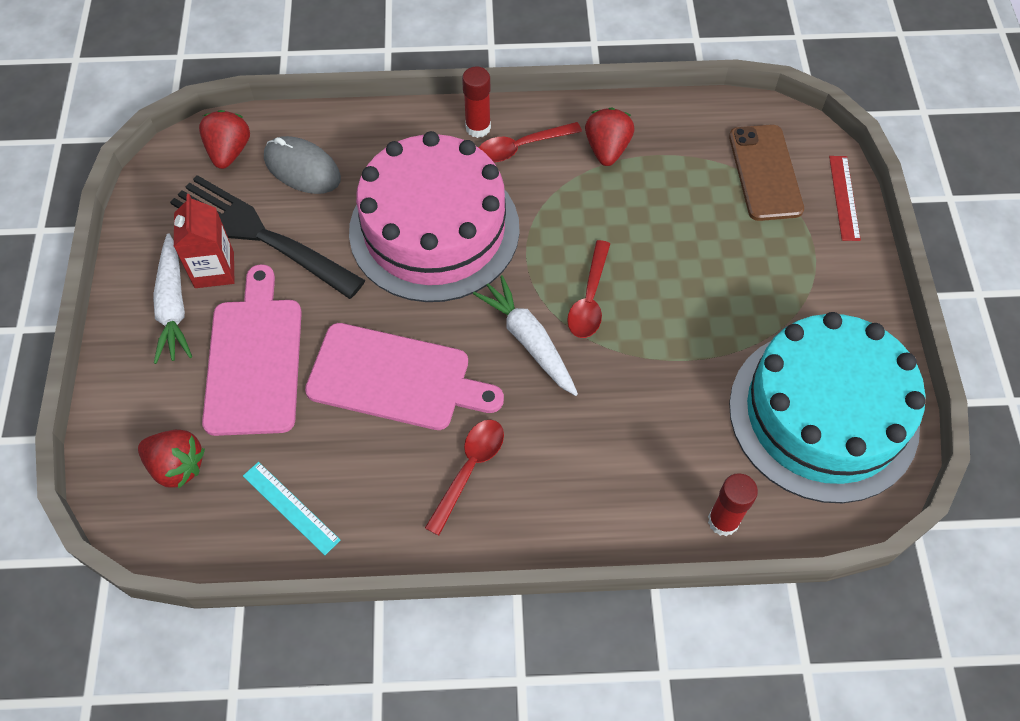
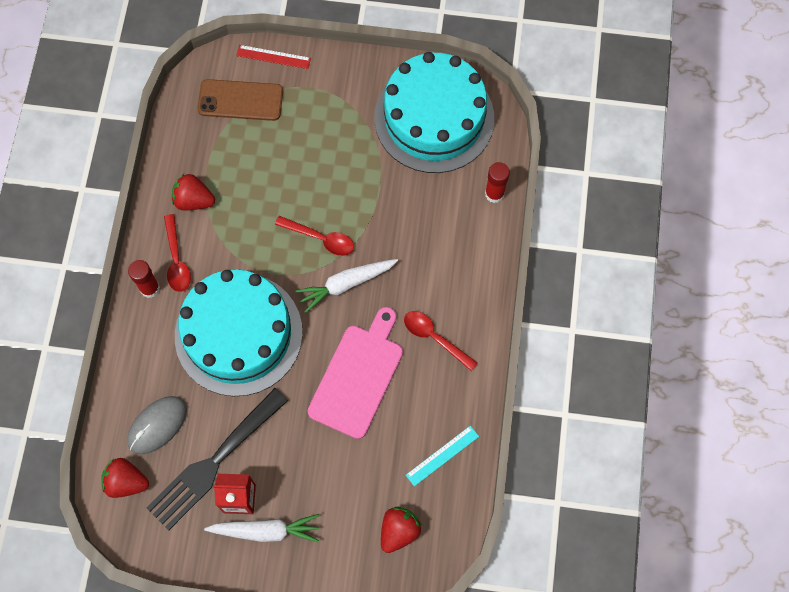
camera: 80 degrees left, 10 degrees up
(254, 359) = (324, 473): pink cutting board -> none
(434, 229) = (238, 334): pink cake -> turquoise cake

